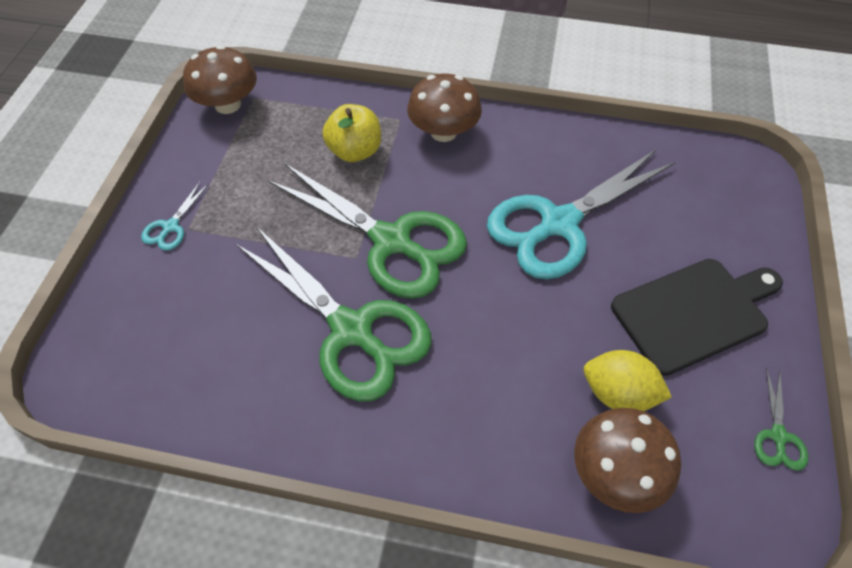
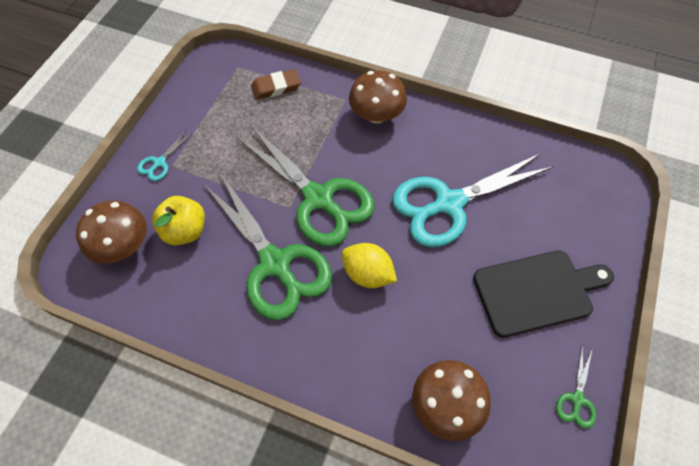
camera: 10 degrees right, 5 degrees up
(227, 104) = (218, 70): brown mushroom -> brown mushroom (123, 245)
(308, 116) = (276, 87): none -> brown eraser
(355, 151) = (305, 121): yellow apple -> yellow apple (185, 230)
(618, 393) = (462, 345): yellow lemon -> yellow lemon (367, 274)

